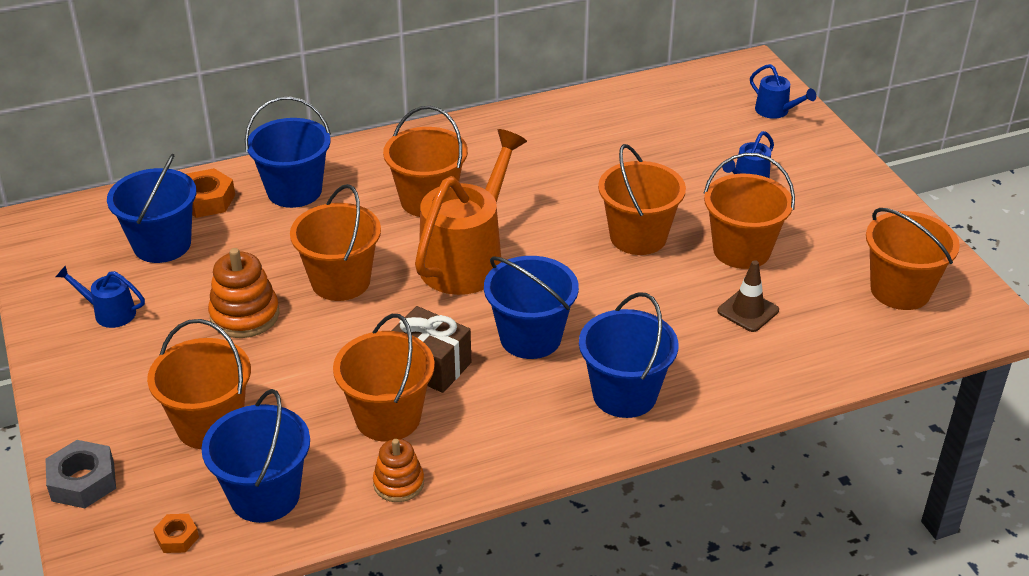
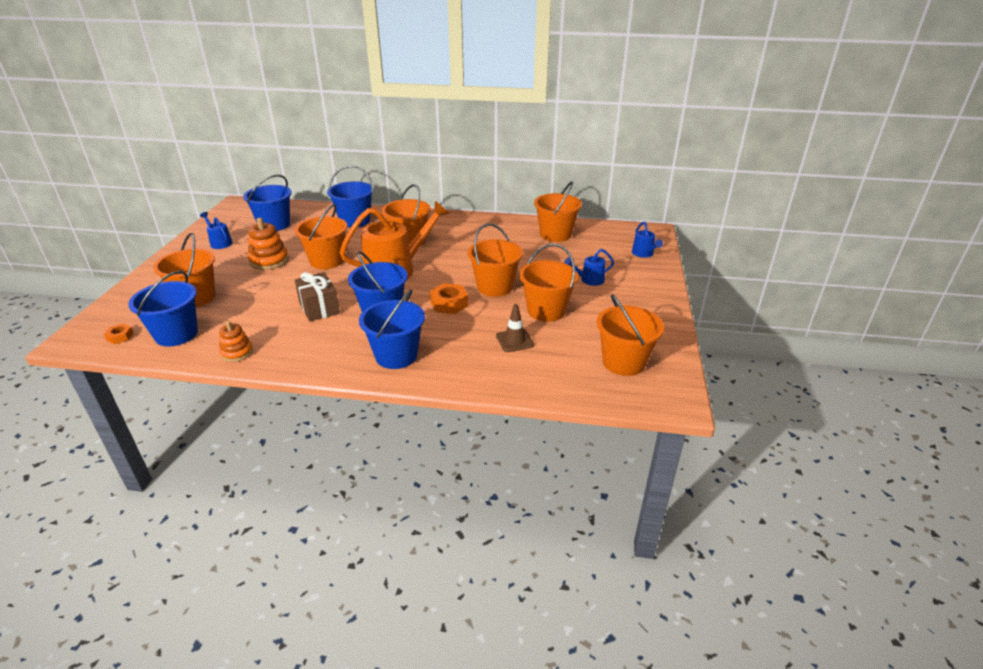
camera: 30 degrees right, 5 degrees down
(83, 481) = (120, 300): grey nut -> none
(206, 200) = (314, 214): orange nut -> orange nut (449, 303)
(388, 417) = (271, 322): orange bucket -> orange bucket (555, 234)

